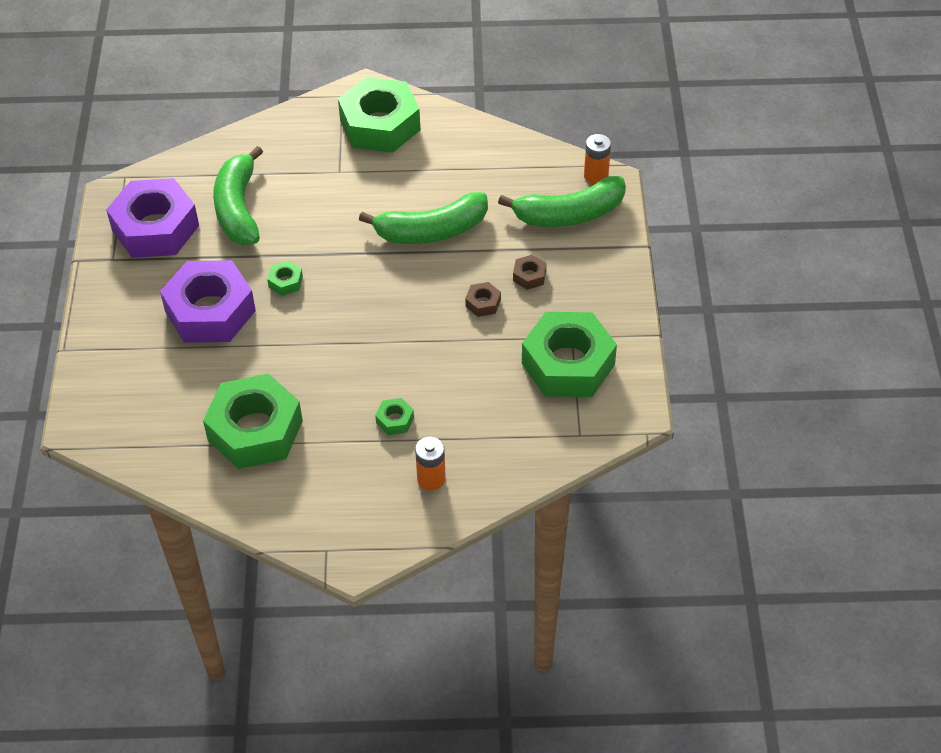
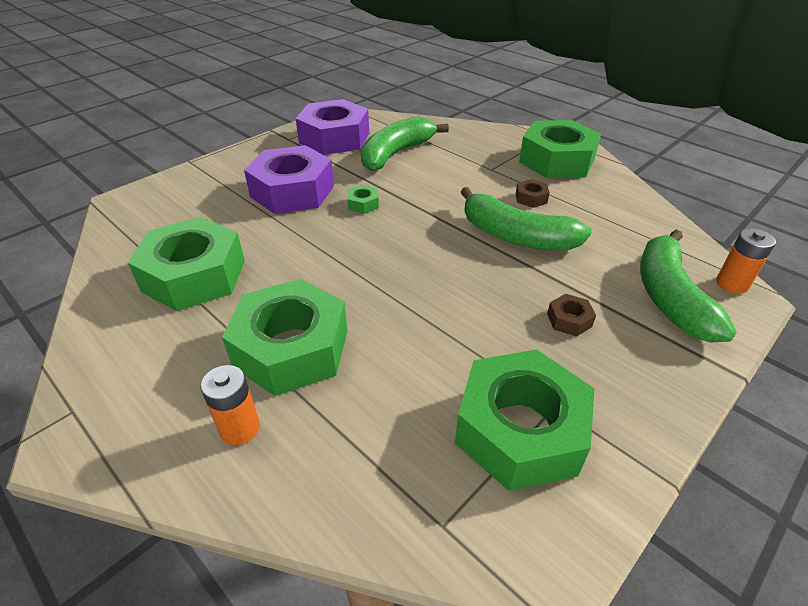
camera: 45 degrees right, 10 degrees down
(395, 420) = (291, 348): green nut -> green nut, size x2.49
(483, 303) = (495, 312): brown nut -> brown nut (531, 198)
(569, 214) = (669, 297): green banana -> green banana turned 60 degrees clockwise

